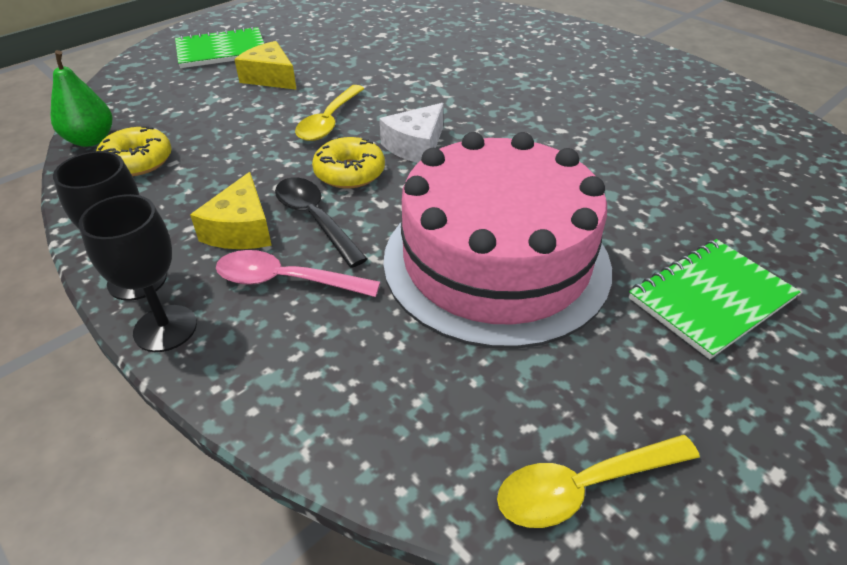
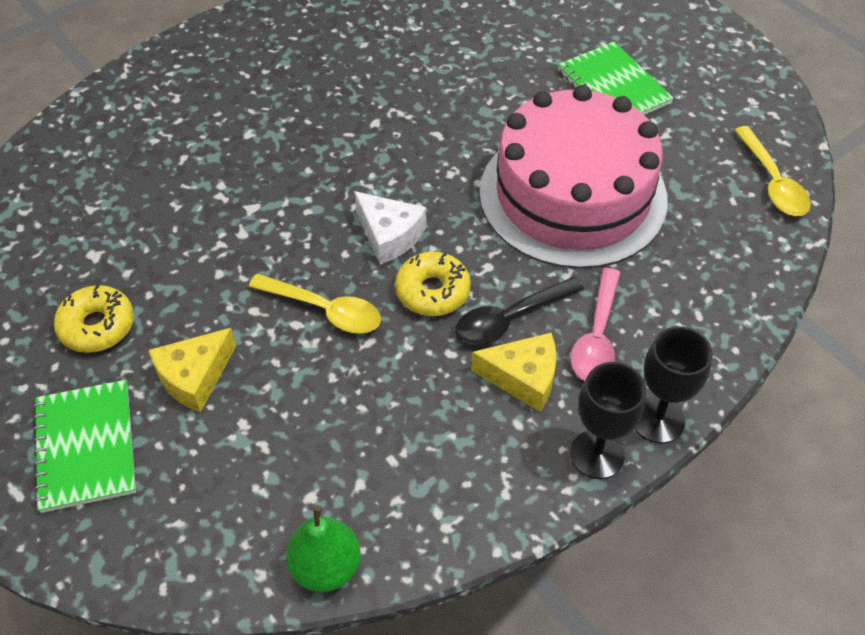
camera: 85 degrees left, 10 degrees up
(137, 161) = (386, 498): yellow donut -> yellow donut (97, 326)

